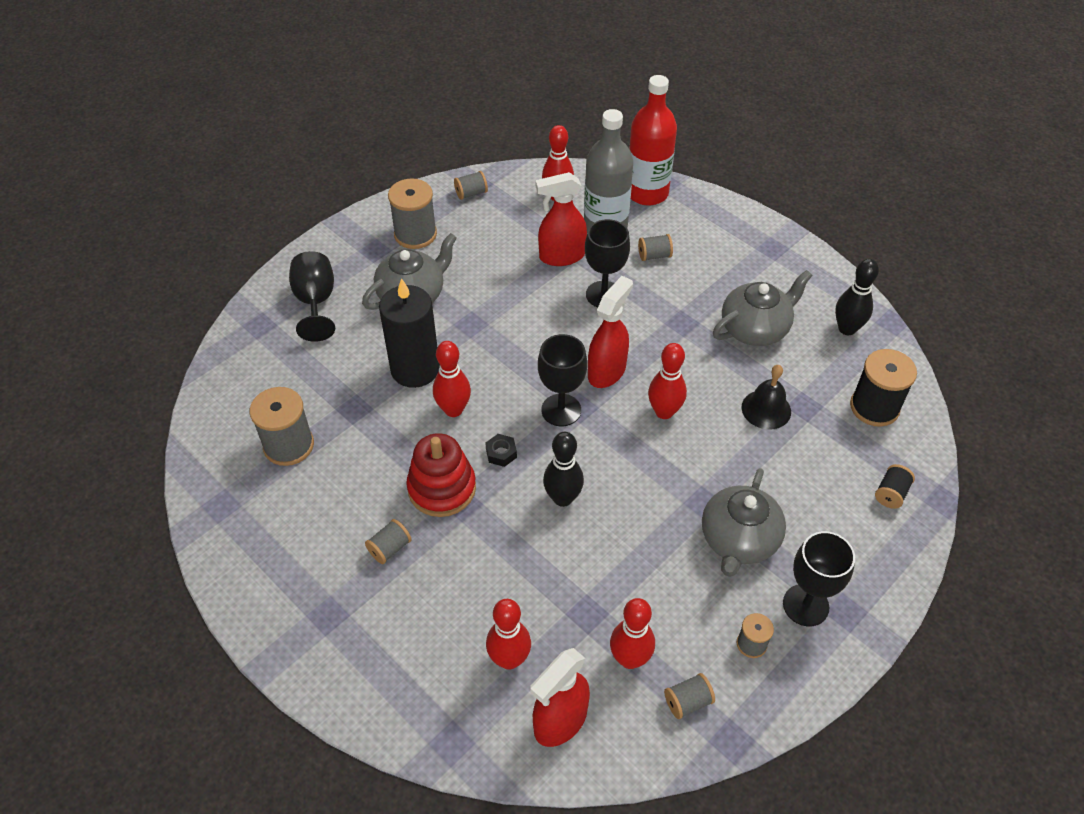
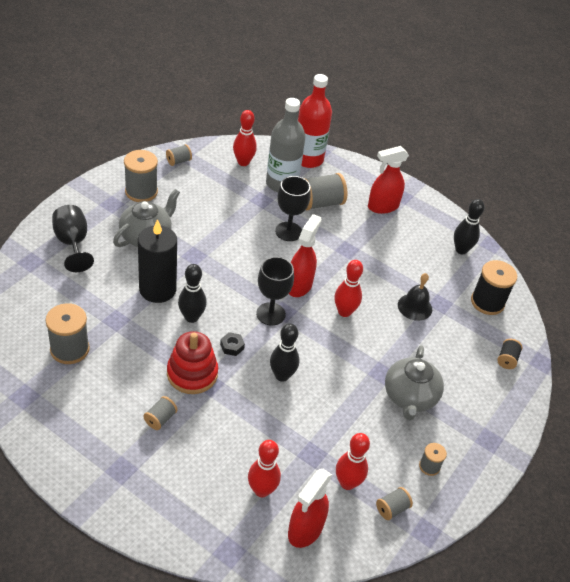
camera: 15 degrees left, 5 degrees down
(453, 410) = (191, 317): red bowling pin -> black bowling pin
(561, 256) = (253, 205): red spray bottle -> red spray bottle (382, 206)
(654, 255) = (320, 203): grey spool -> grey spool, size x1.88
(755, 329) = (399, 252): grey teapot -> none
(805, 605) = (461, 437): black goblet -> none

